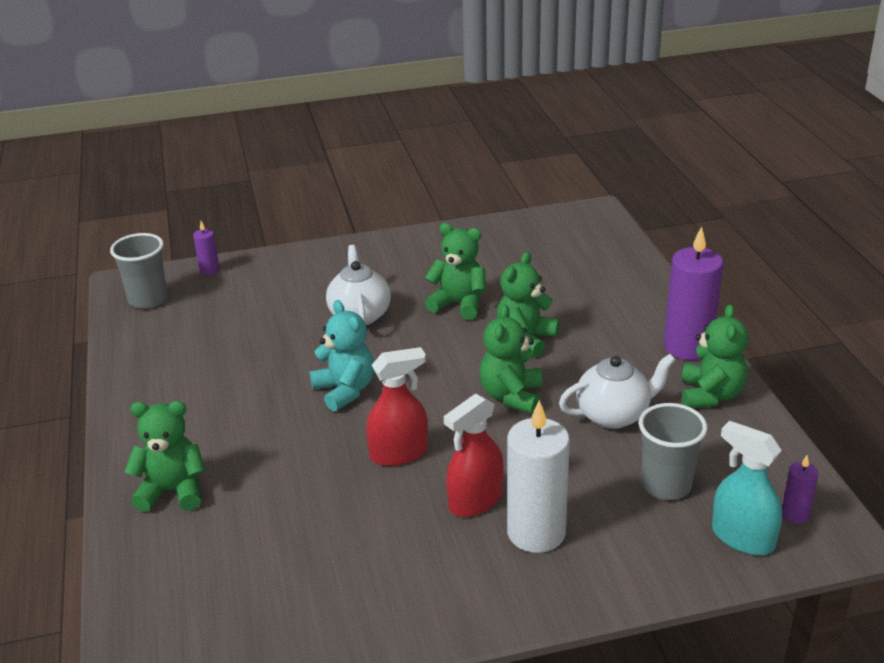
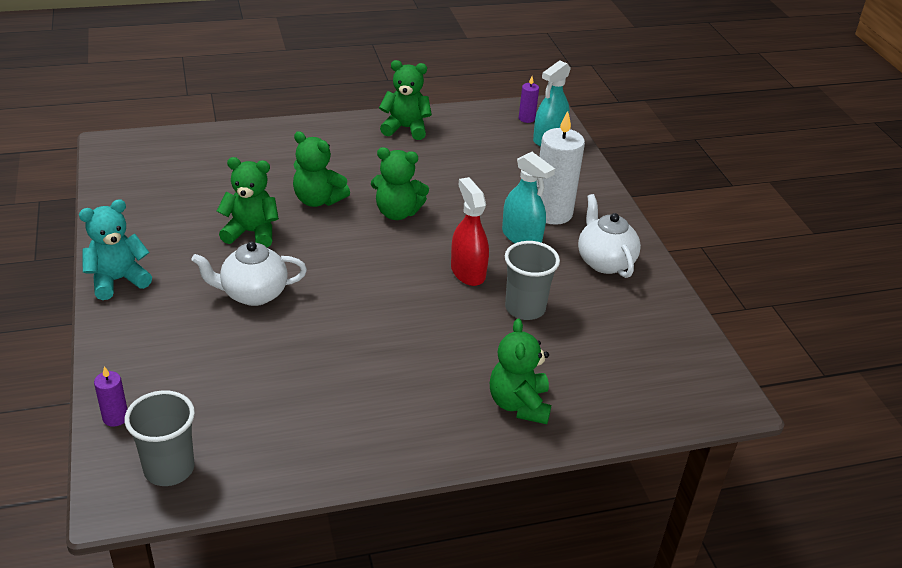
camera: 95 degrees left, 5 degrees up
(345, 390) = (379, 302): turquoise teddy bear -> turquoise teddy bear (118, 280)
(458, 304) = (251, 232): green teddy bear -> green teddy bear turned 75 degrees clockwise
(475, 500) = (521, 237): red spray bottle -> turquoise spray bottle
(614, 415) = (425, 169): white teapot -> white teapot (604, 262)
(666, 485) = (502, 158): grey cup -> grey cup (525, 308)
(687, 347) = (344, 129): purple candle -> none

